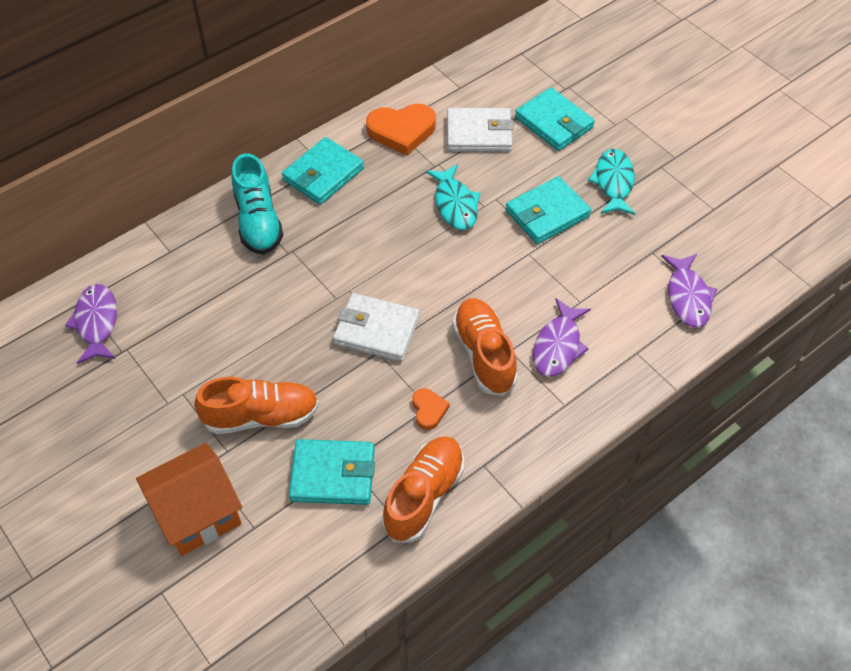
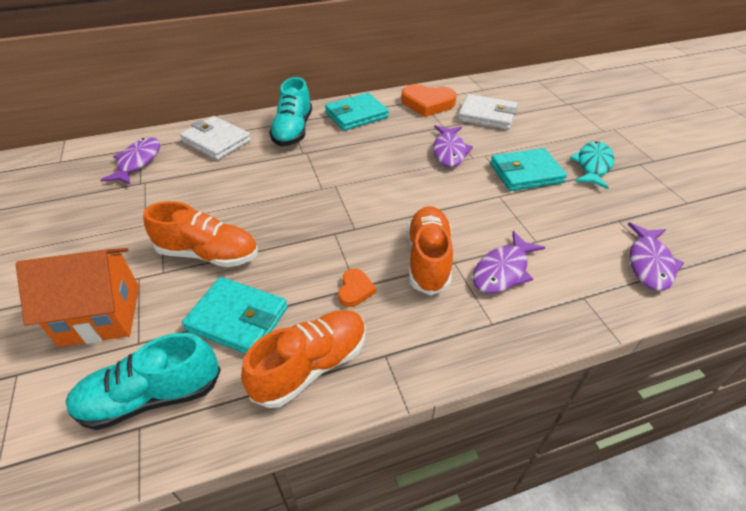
camera: 20 degrees right, 10 degrees down
(300, 568) = (151, 397): none -> turquoise shoe
(376, 330) = (342, 217): white wallet -> white wallet (216, 141)
(455, 204) = (449, 152): turquoise fish -> purple fish
(554, 122) = (551, 120): turquoise wallet -> none

